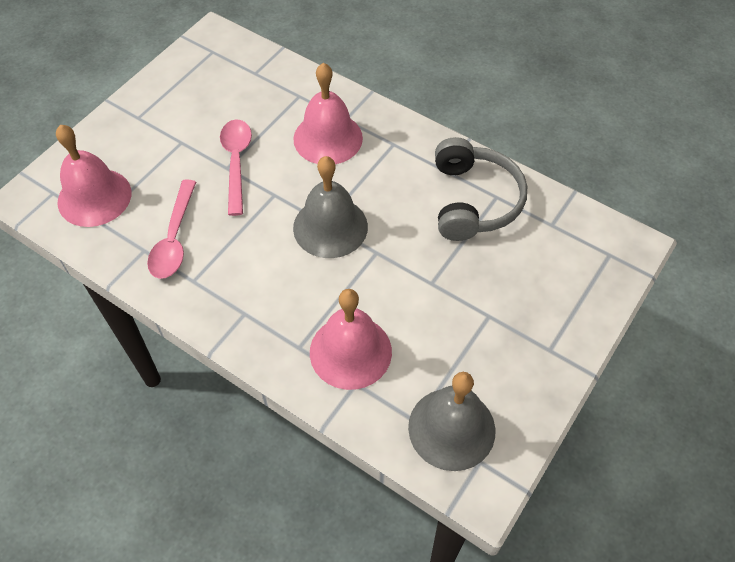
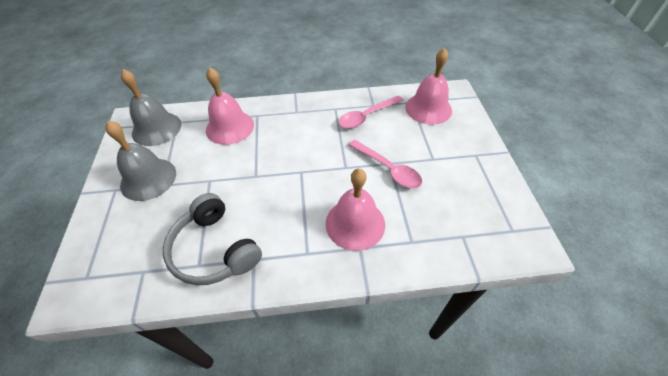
camera: 140 degrees right, 5 degrees down
(174, 239) = (366, 116): pink spoon -> pink spoon turned 90 degrees counterclockwise
(330, 227) = (295, 171): grey bell -> grey bell (148, 179)

